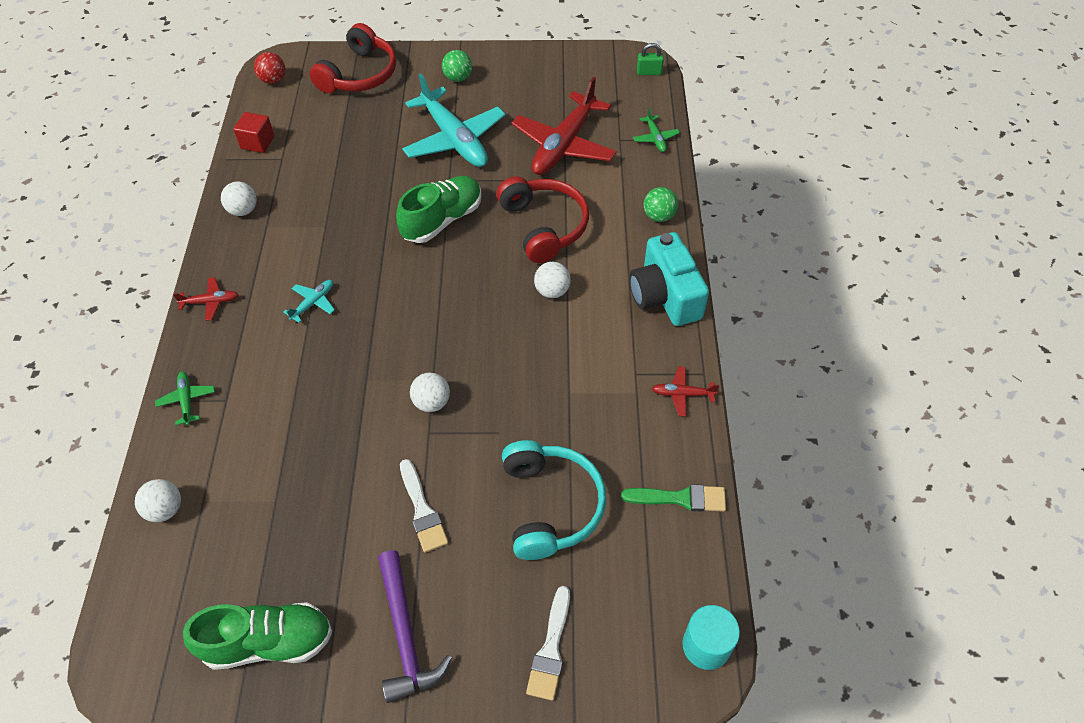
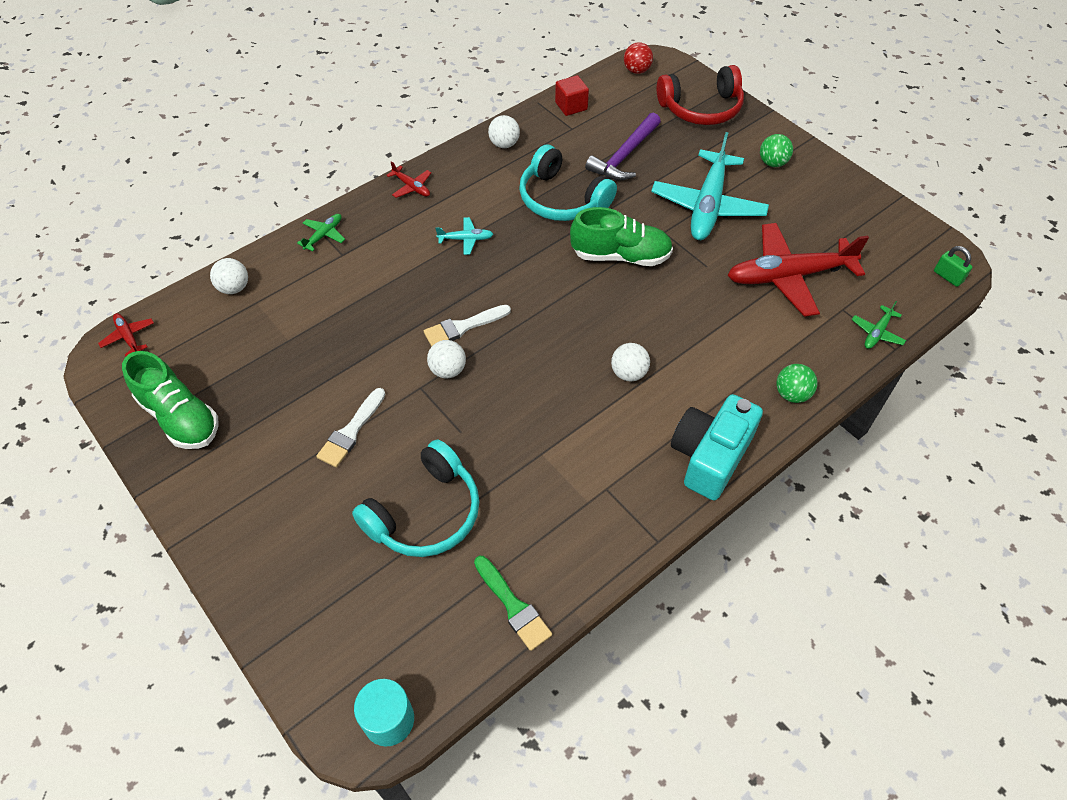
camera: 50 degrees right, 0 degrees up
(346, 215) = (562, 199): none -> turquoise headphones
(405, 635) = (243, 494): purple hammer -> purple hammer (624, 156)
(544, 226) = (688, 322): red headphones -> none
(551, 649) = (300, 600): white brush -> white brush (463, 327)
(682, 394) = (620, 539): red plane -> red plane (129, 337)

